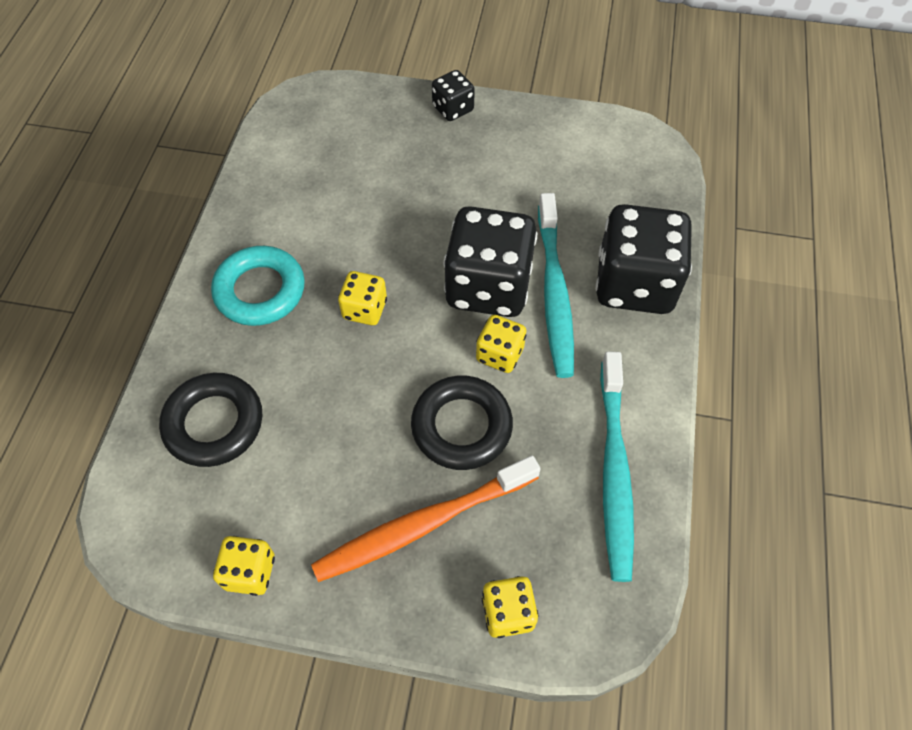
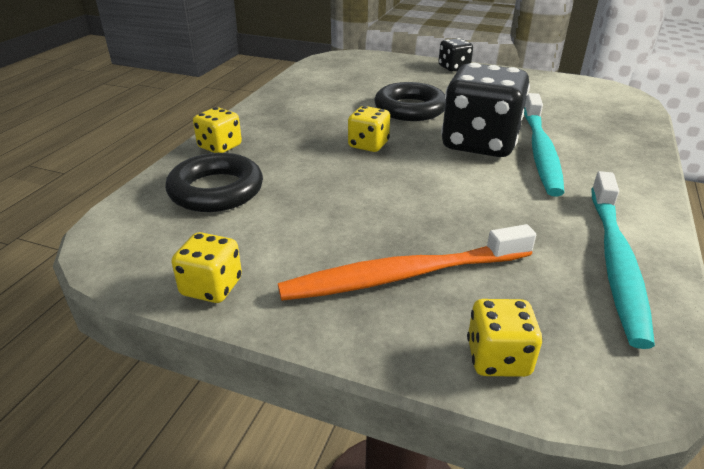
camera: 10 degrees right, 25 degrees down
(260, 291) = (282, 129): turquoise ring -> none
(461, 426) = (450, 216): black ring -> black ring (410, 109)
(500, 354) = (489, 178): yellow dice -> yellow dice (220, 147)
(634, 284) = (616, 153): black dice -> none

